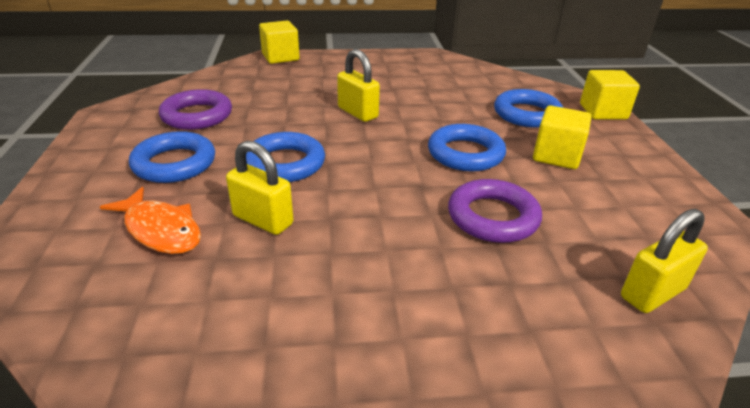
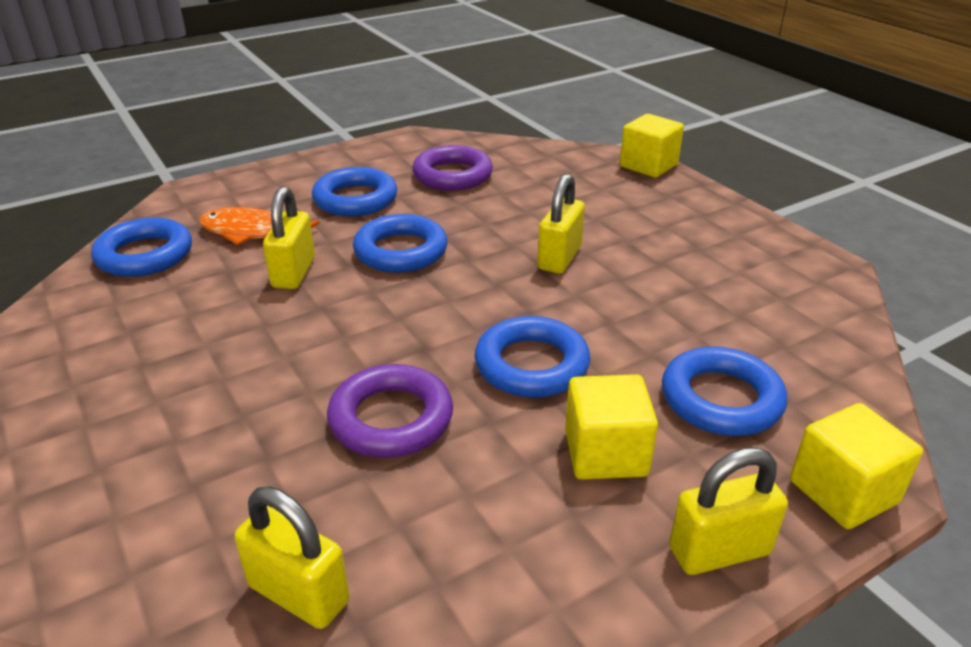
camera: 65 degrees right, 0 degrees up
(114, 313) = (145, 255): none -> blue ring
(160, 230) = (252, 232): orange fish -> orange fish turned 90 degrees clockwise
(635, 150) = (719, 551): none -> yellow padlock

